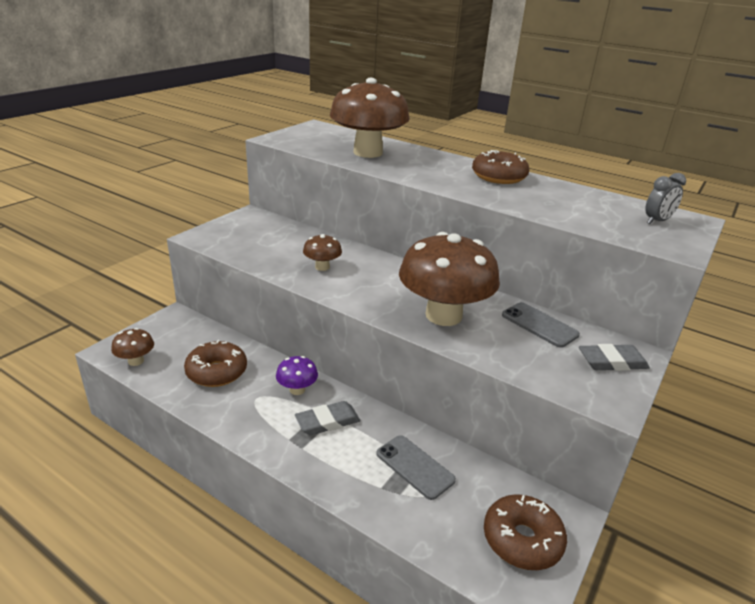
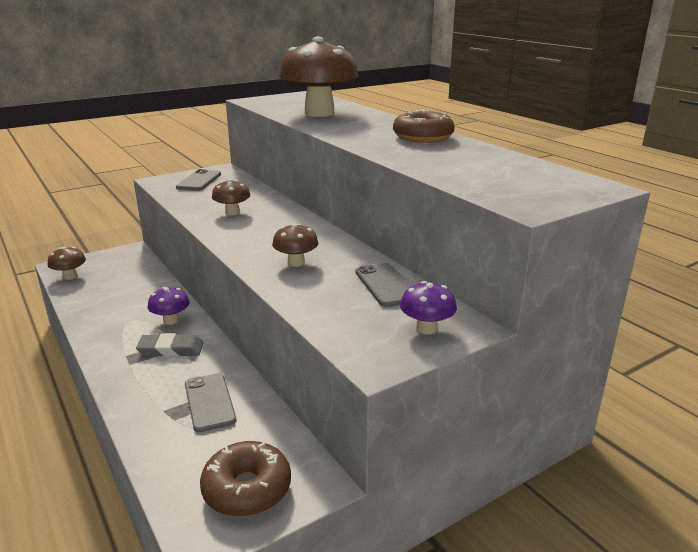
camera: 25 degrees right, 5 degrees down
(217, 372) = (121, 295): brown donut -> none
(244, 232) = (199, 181): none -> grey phone
(443, 315) = (296, 263): brown mushroom -> brown mushroom, size x0.45
(612, 362) = (426, 328): grey eraser -> purple mushroom
(657, 221) = (548, 184): grey clock -> none

